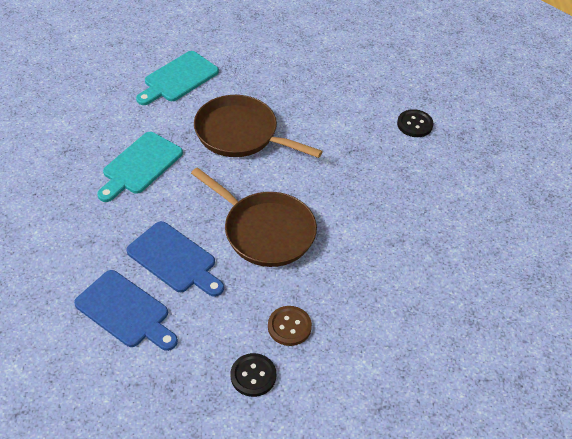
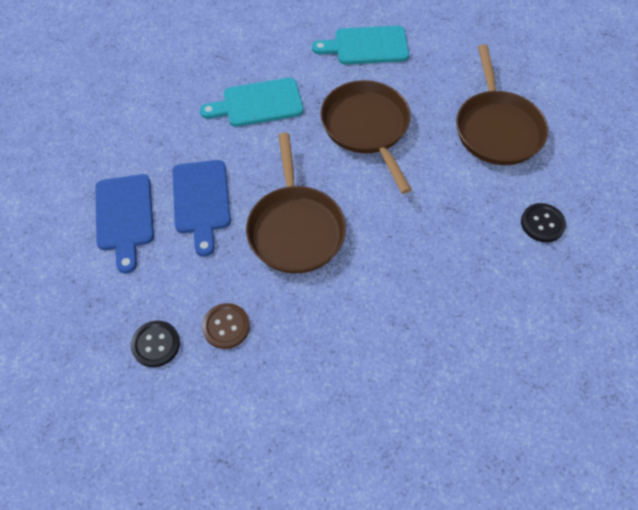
camera: 45 degrees right, 10 degrees up
(327, 83) = (497, 128): none -> brown pan

